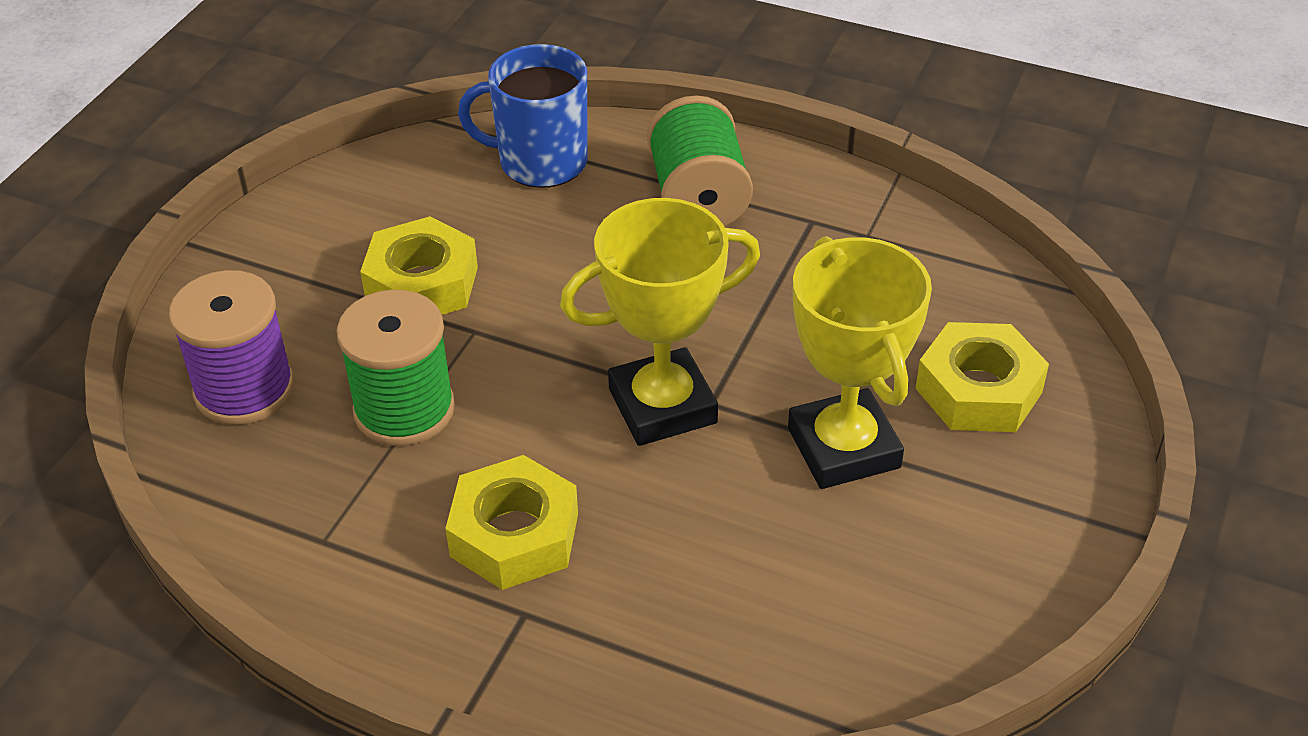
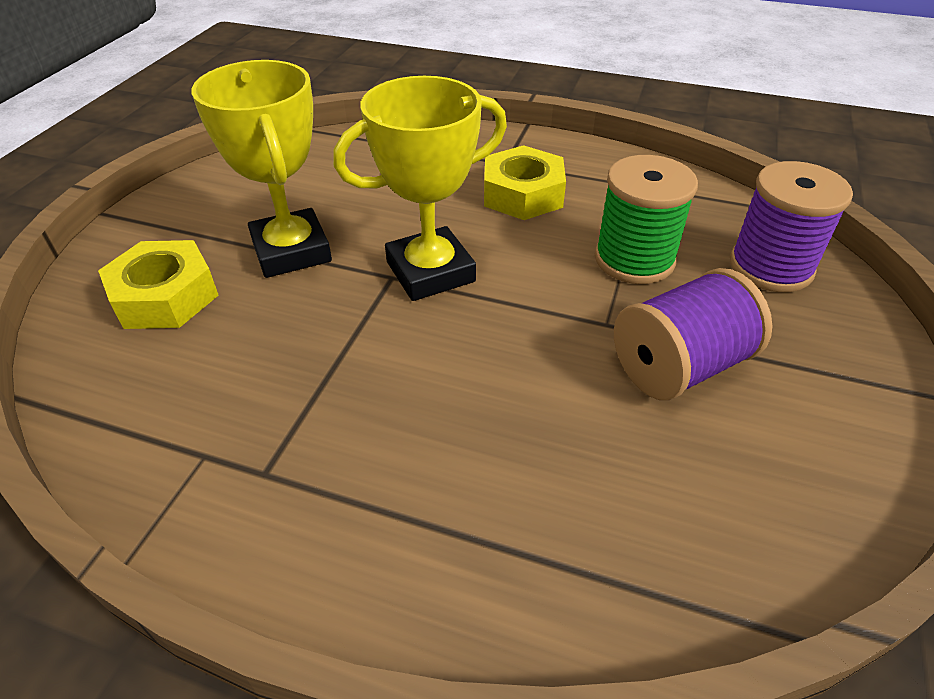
camera: 175 degrees right, 0 degrees up
(422, 283) = (679, 366): yellow nut -> purple spool
(541, 162) = (616, 554): blue mug -> none
(698, 198) = (399, 501): green spool -> none

